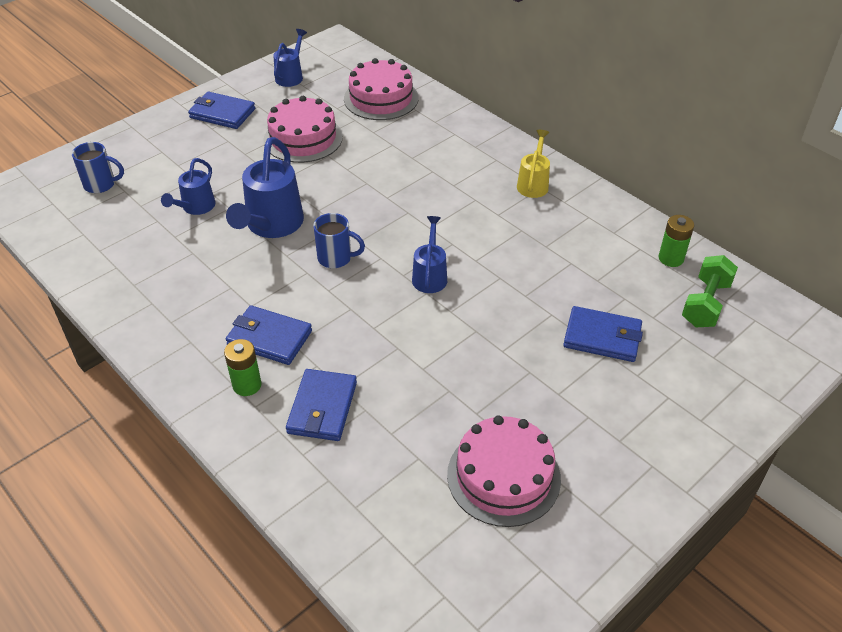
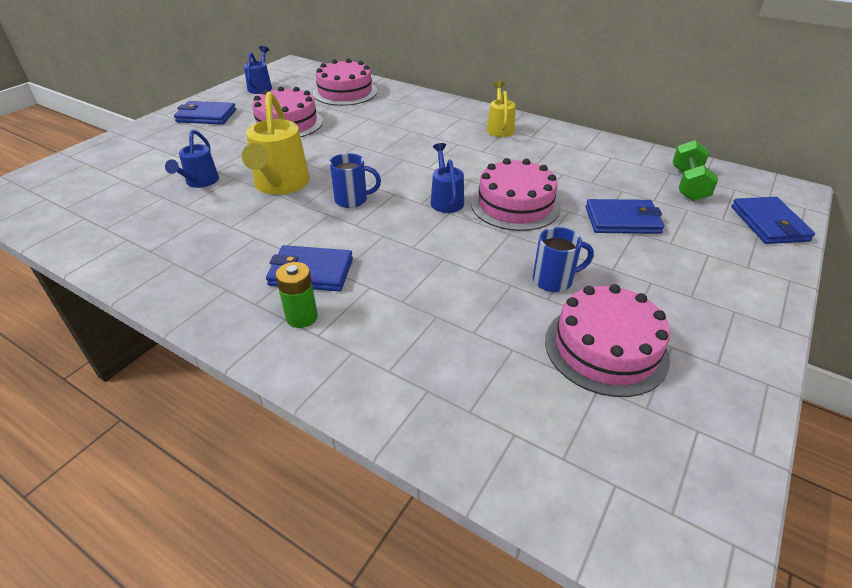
camera: 15 degrees left, 5 degrees down
(101, 184) = (97, 178): blue mug -> blue mug (554, 280)
(272, 225) = (280, 185): blue watering can -> yellow watering can
(322, 408) = (391, 323): blue wallet -> blue wallet (769, 224)
(499, 295) = (515, 205): none -> pink cake
(671, 258) = (640, 159): green battery -> none

